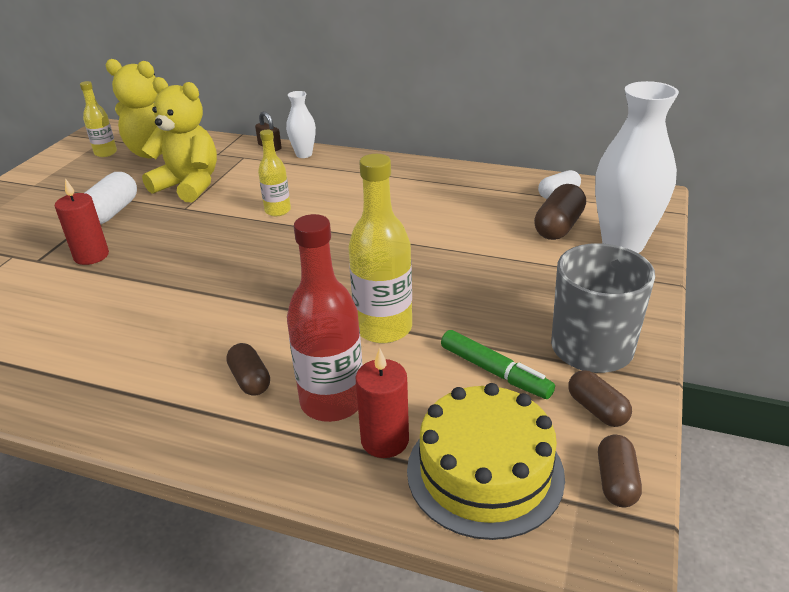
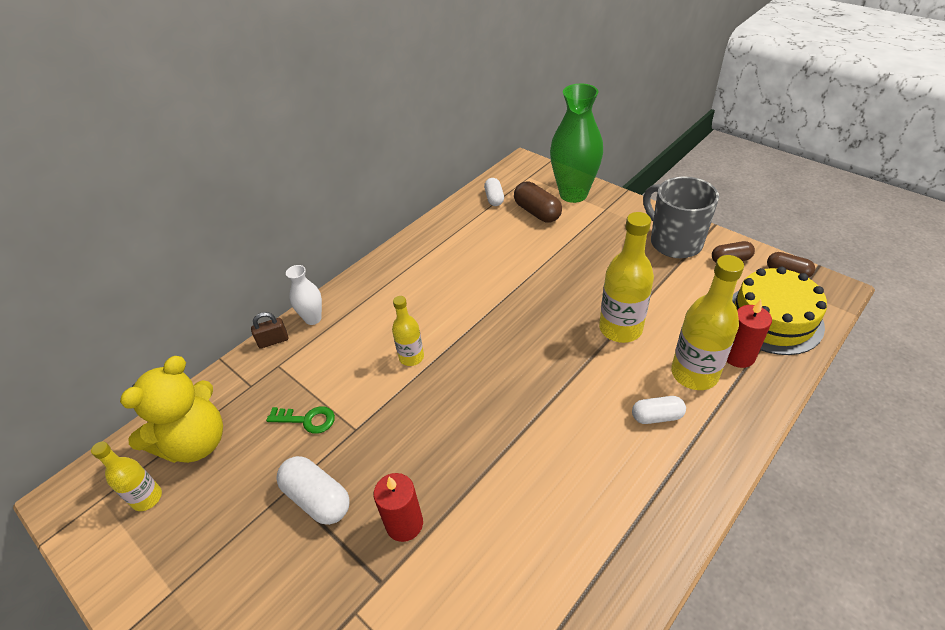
camera: 65 degrees left, 10 degrees up
(189, 185) = (307, 420): yellow teddy bear -> green key
(250, 380) = (657, 416): brown capsule -> white capsule
(332, 402) = (694, 374): red bottle -> yellow bottle
(494, 371) = (685, 289): green marker -> none
(623, 244) = (573, 194): white vase -> green vase

